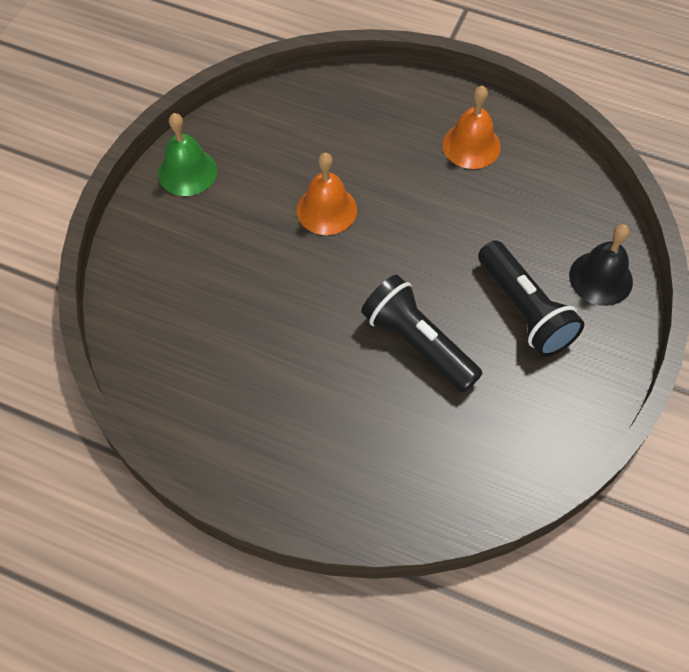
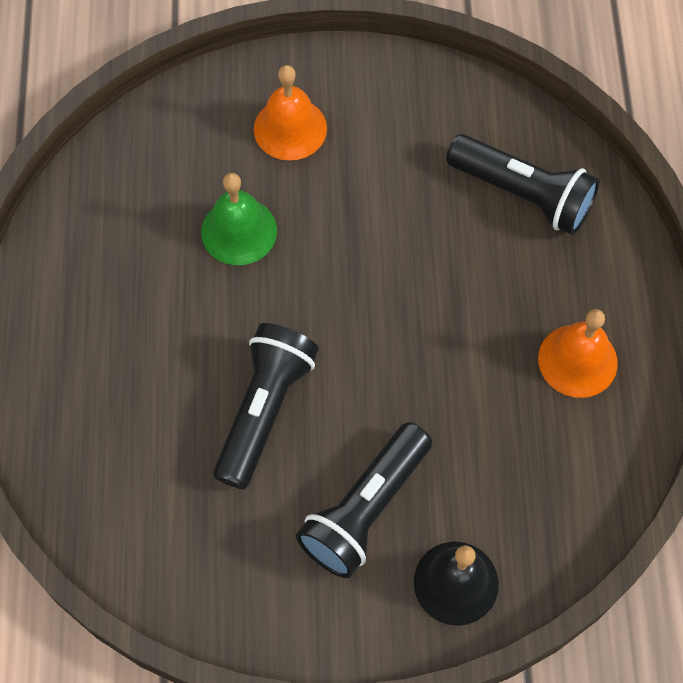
camera: 65 degrees right, 5 degrees up
(187, 172) = (372, 84): green bell -> green bell (239, 231)
(326, 209) = (396, 243): orange bell -> orange bell (290, 128)
(331, 122) = (523, 194): none -> black flashlight

